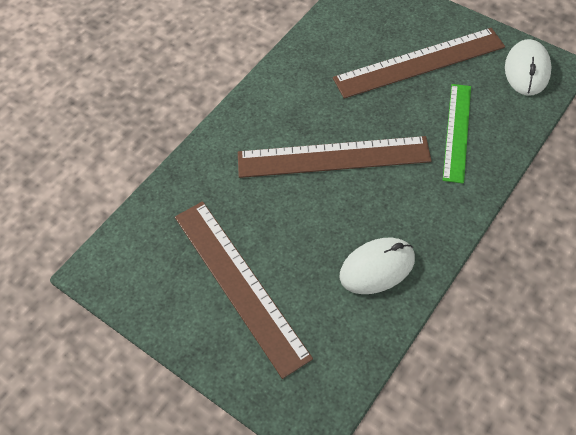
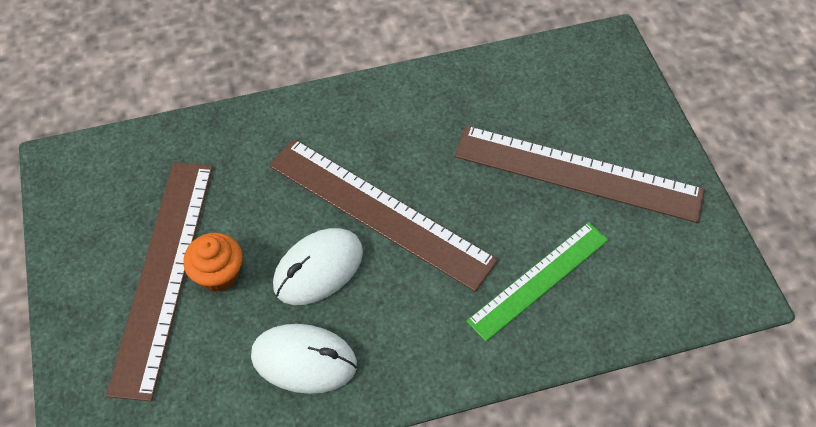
camera: 35 degrees right, 0 degrees up
(274, 259) = (218, 274): none -> orange cupcake
(527, 70) = (696, 267): white mouse -> white mouse (318, 268)

